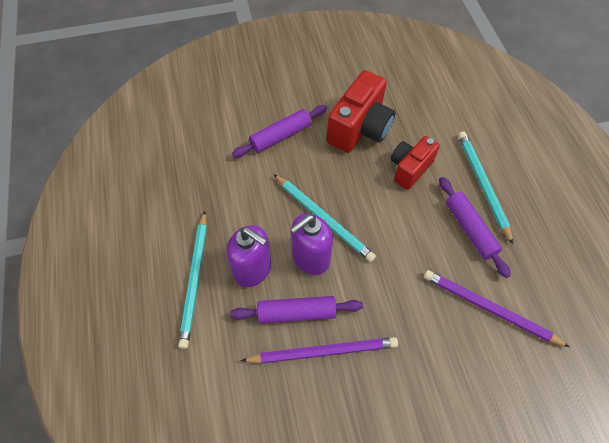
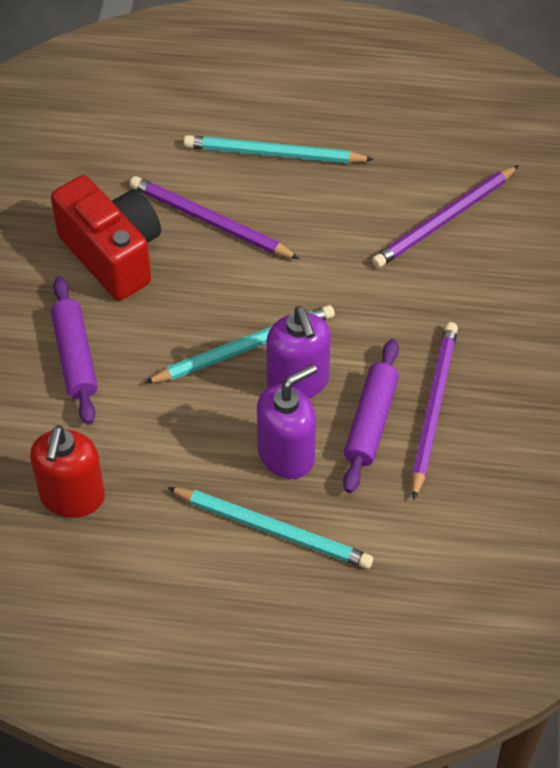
camera: 70 degrees left, 5 degrees down
(187, 167) = (72, 497): none -> red soap dispenser
(409, 169) = (210, 222): red camera -> purple pencil
(470, 229) = (332, 194): purple rolling pin -> none

